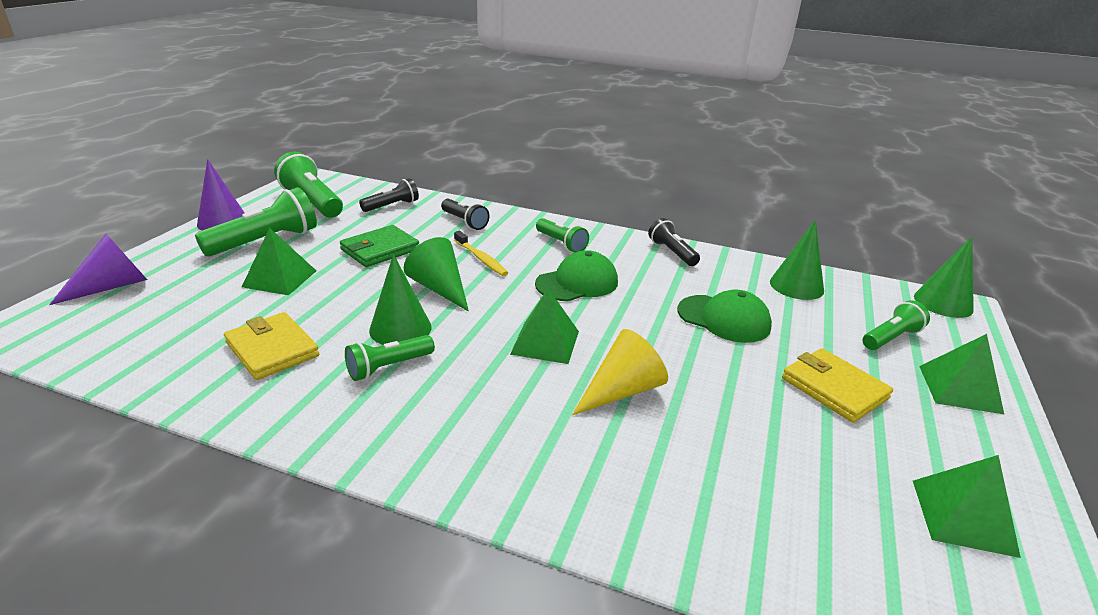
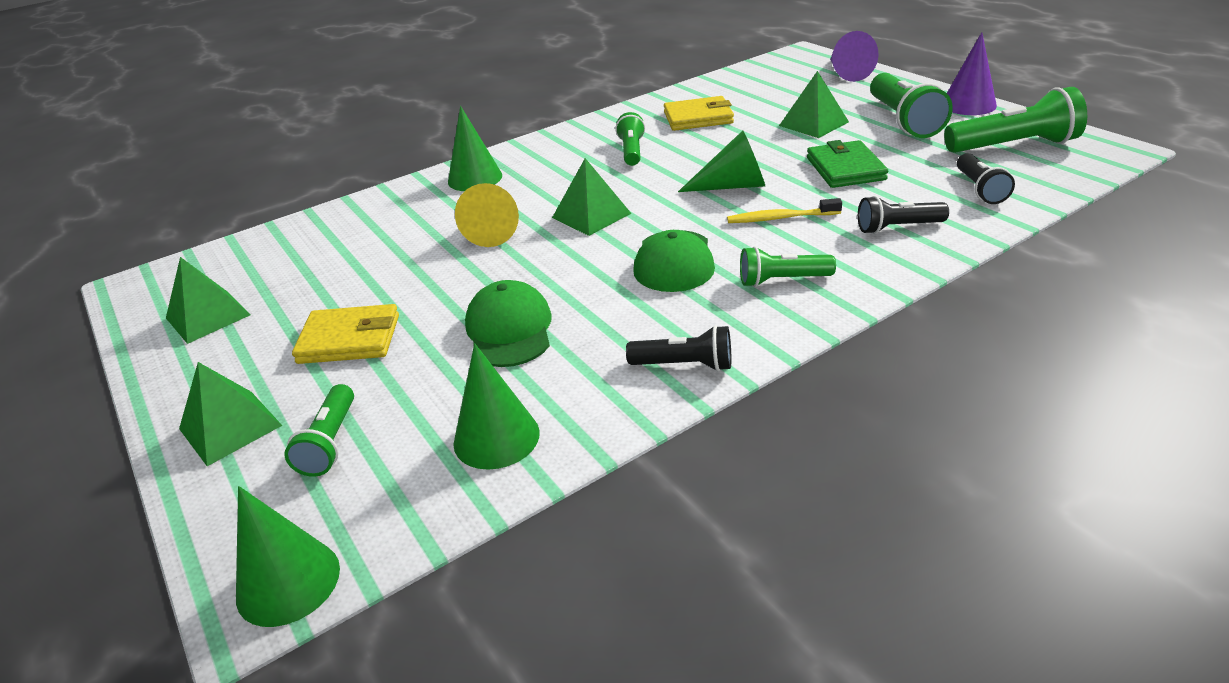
camera: 130 degrees right, 5 degrees up
(400, 328) = (679, 161): green cone -> green cone (475, 178)
(724, 319) = (509, 330): green cap -> green cap turned 105 degrees clockwise

